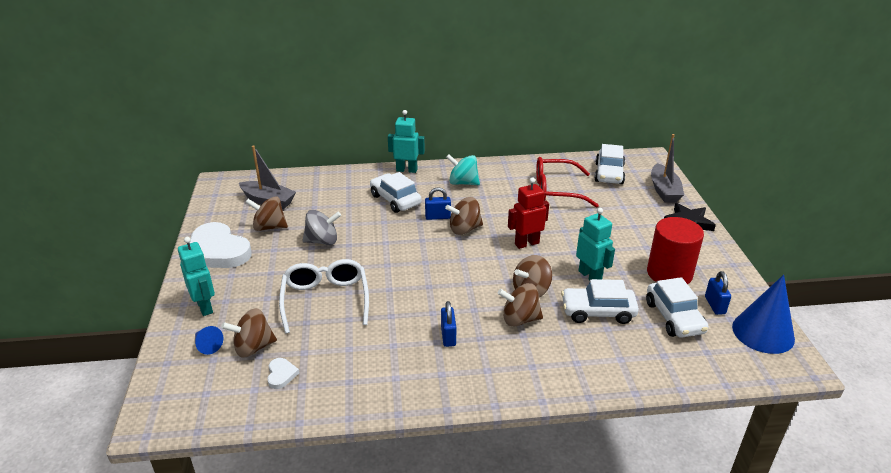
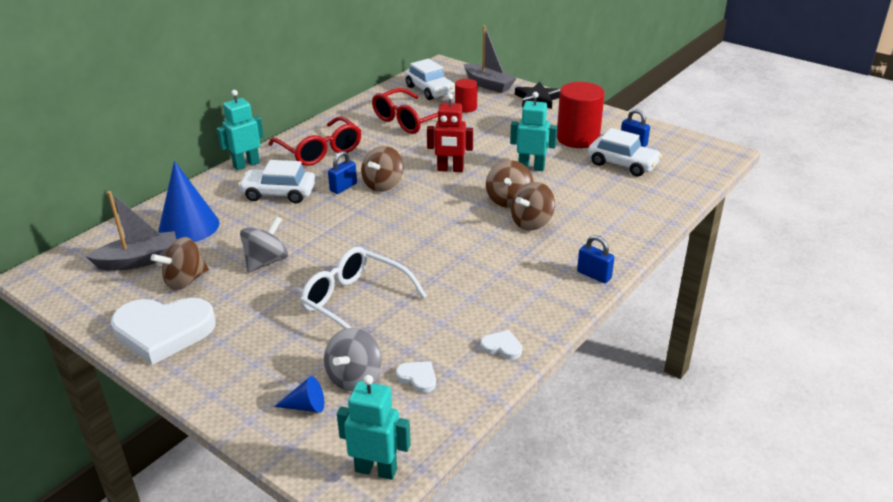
camera: 45 degrees left, 0 degrees up
(205, 307) = (242, 381): turquoise robot -> turquoise robot (376, 470)
(253, 347) = (354, 377): brown spinning top -> grey spinning top
(356, 394) = (502, 347): none -> white heart
(448, 336) = (501, 265): blue padlock -> blue padlock (594, 275)
(463, 183) = (320, 150): turquoise spinning top -> red glasses
(526, 243) = (450, 169): red robot -> red robot turned 105 degrees counterclockwise
(598, 312) = (573, 187): white car -> none
(615, 201) = (466, 107): none -> red cylinder
(763, 332) = (681, 144): blue cone -> blue cone (189, 226)

